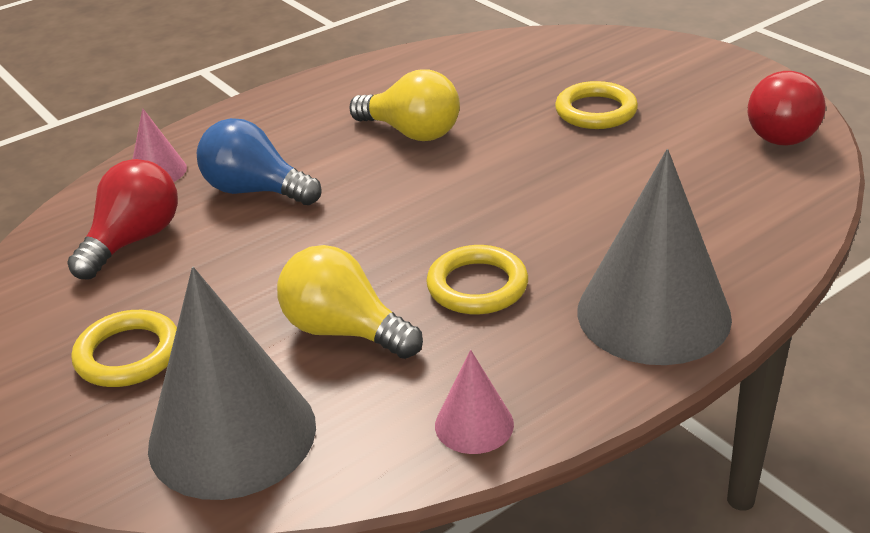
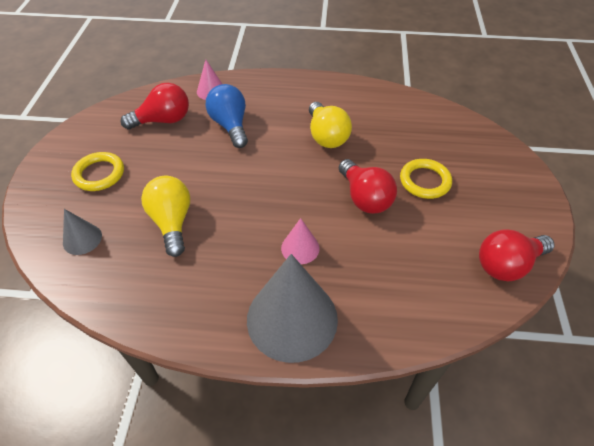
camera: 40 degrees right, 15 degrees up
(232, 435) = (82, 239): grey cone -> grey cone, size x0.47
(474, 424) = (154, 309): pink cone -> pink cone (300, 248)
(477, 286) = (244, 241): yellow ring -> none
(555, 162) = (365, 198): none -> red light bulb

